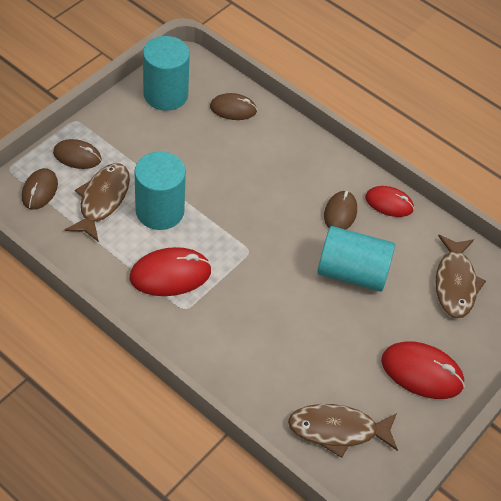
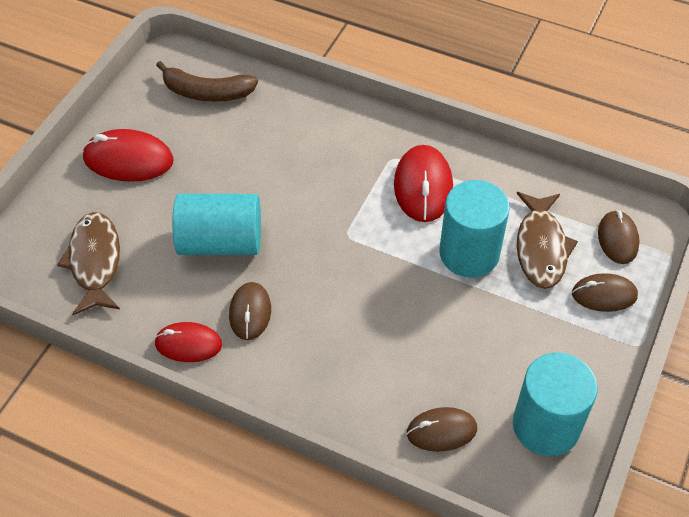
camera: 170 degrees right, 0 degrees up
(170, 274) = (423, 186): red mouse -> red mouse turned 60 degrees counterclockwise
(338, 430) = (206, 92): brown fish -> brown banana

